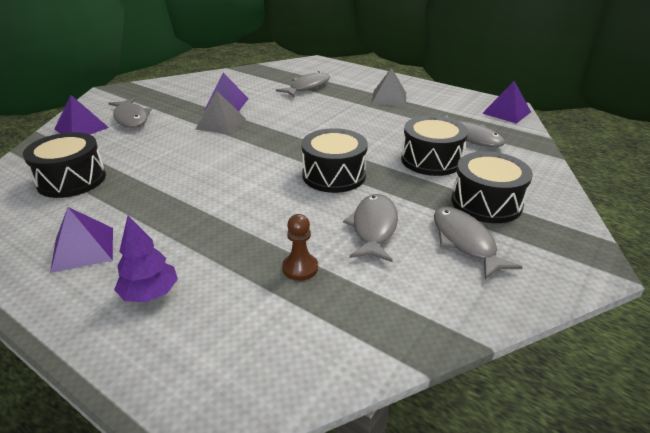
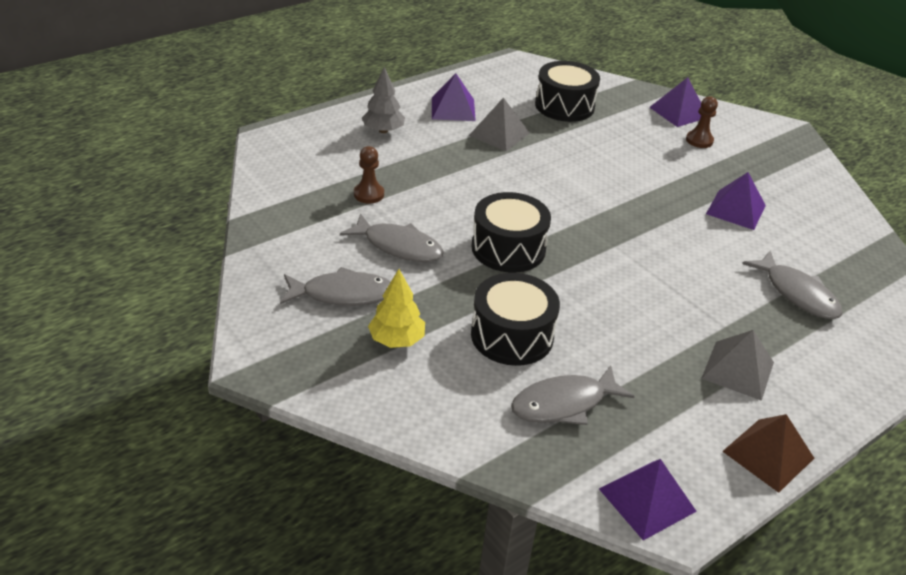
camera: 105 degrees right, 5 degrees up
(131, 118) = (699, 140): grey fish -> brown pawn
(150, 293) = (383, 130): purple tree -> grey tree
(221, 123) = (670, 196): grey pyramid -> grey pyramid (499, 134)
(441, 90) = (768, 454): none -> brown pyramid
(486, 202) = (397, 340): black drum -> yellow tree

